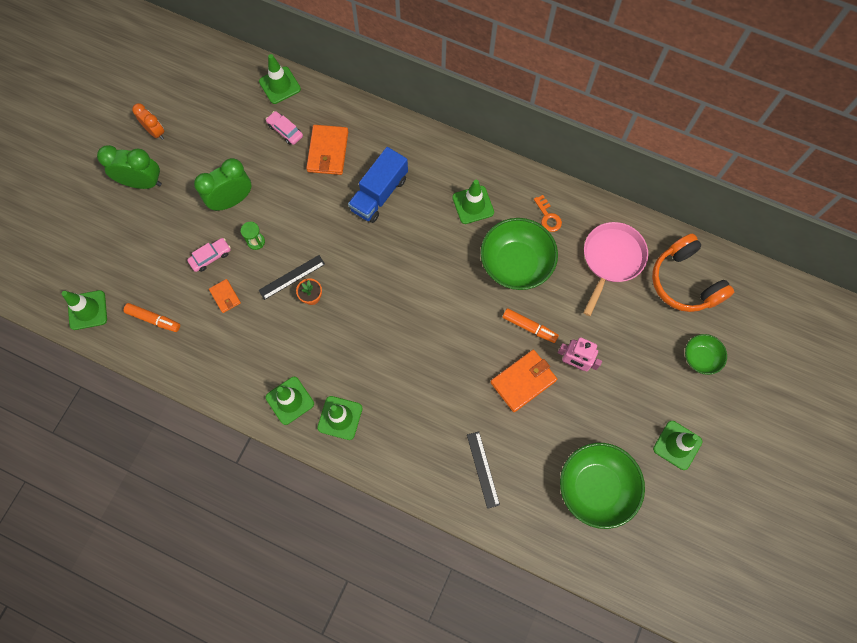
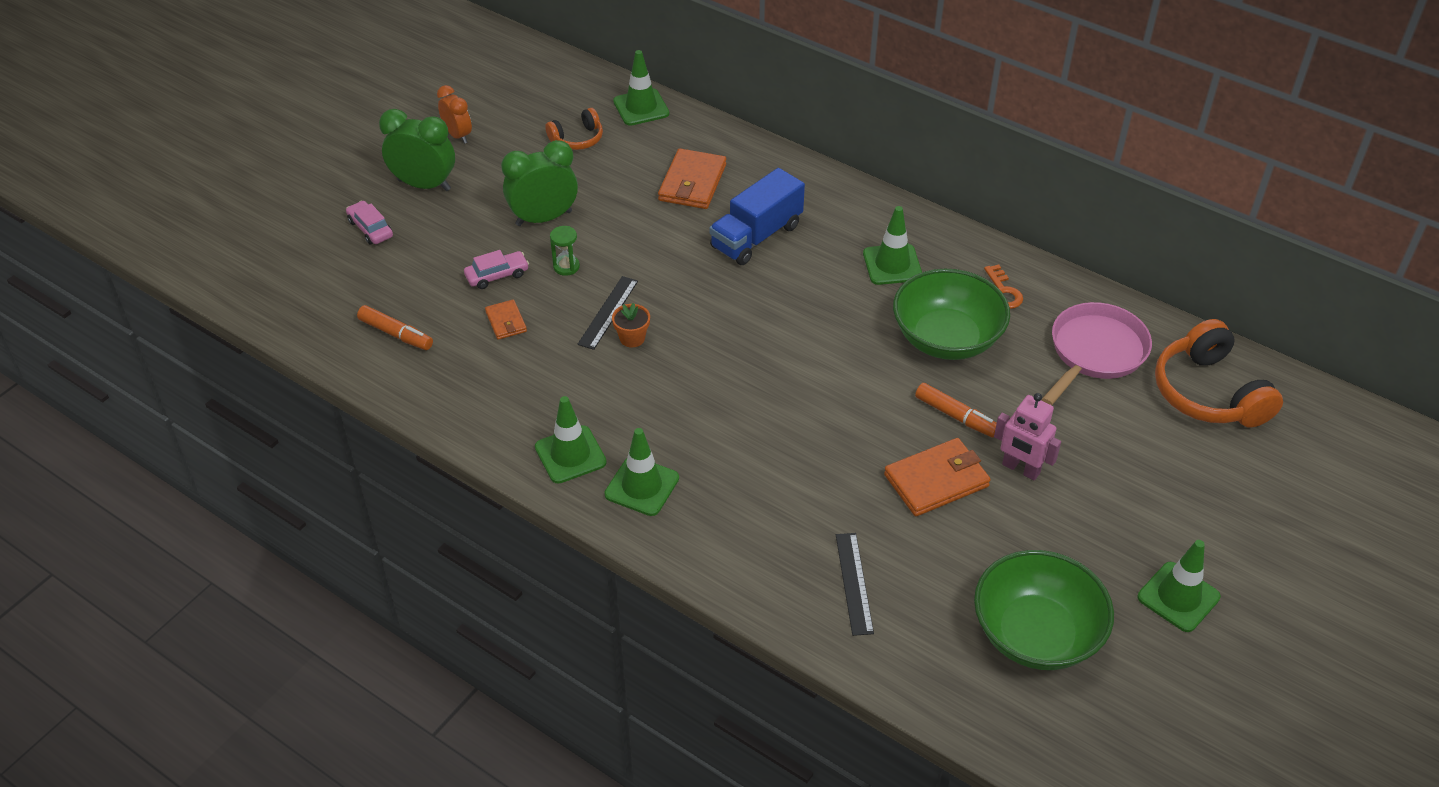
camera: 10 degrees right, 25 degrees down
(87, 310) = (305, 311): green traffic cone -> none
(240, 122) = (577, 139): none -> orange headphones
(285, 131) = (637, 154): pink car -> pink car (370, 229)
(292, 277) = (608, 312): black ruler -> black ruler turned 45 degrees counterclockwise
(700, 358) = (1226, 490): green bowl -> none

